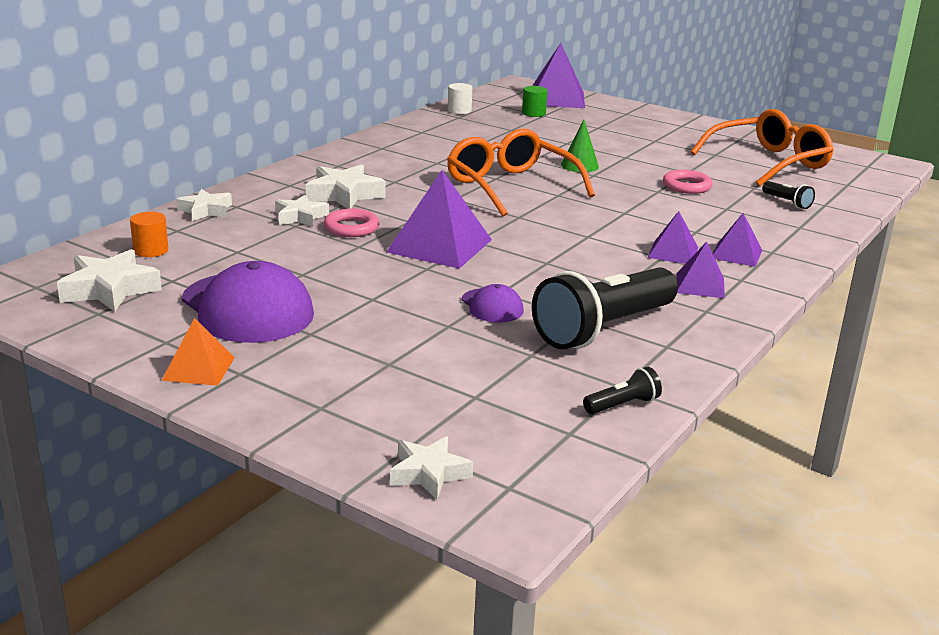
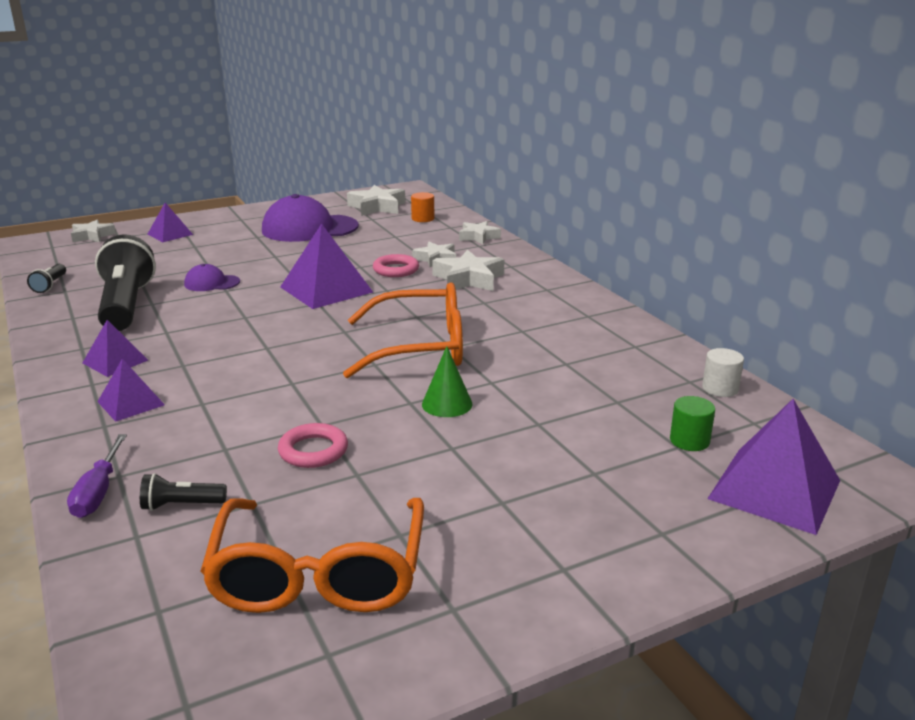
camera: 120 degrees right, 0 degrees up
(198, 368) = (258, 213): orange pyramid -> none
(673, 252) = (181, 373): purple pyramid -> purple pyramid (170, 234)
(821, 226) = (98, 493): none -> purple screwdriver

